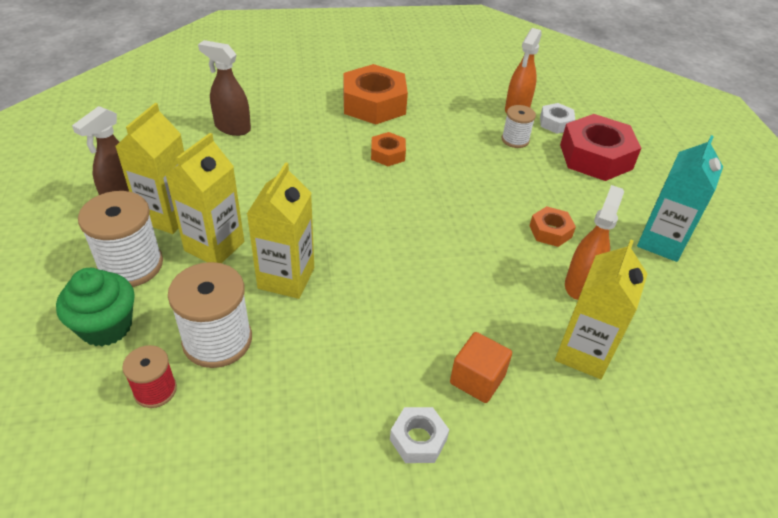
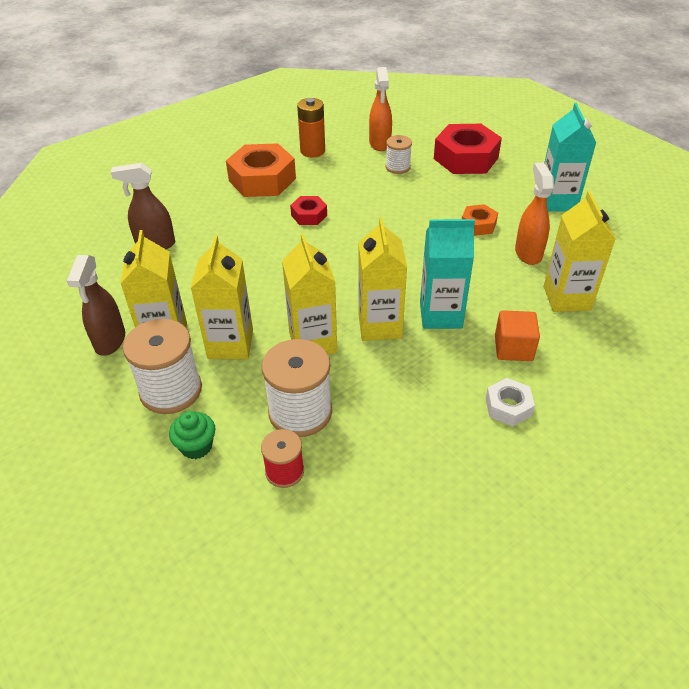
camera: 25 degrees left, 0 degrees up
(106, 326) = (196, 446): green cupcake -> green cupcake, size x0.65
(361, 291) = (380, 326): none -> yellow carton
(388, 154) = (309, 215): orange nut -> red nut
(431, 308) = (440, 315): none -> turquoise carton
(444, 94) = (312, 151): none -> orange battery
(556, 123) = (417, 143): white nut -> none

